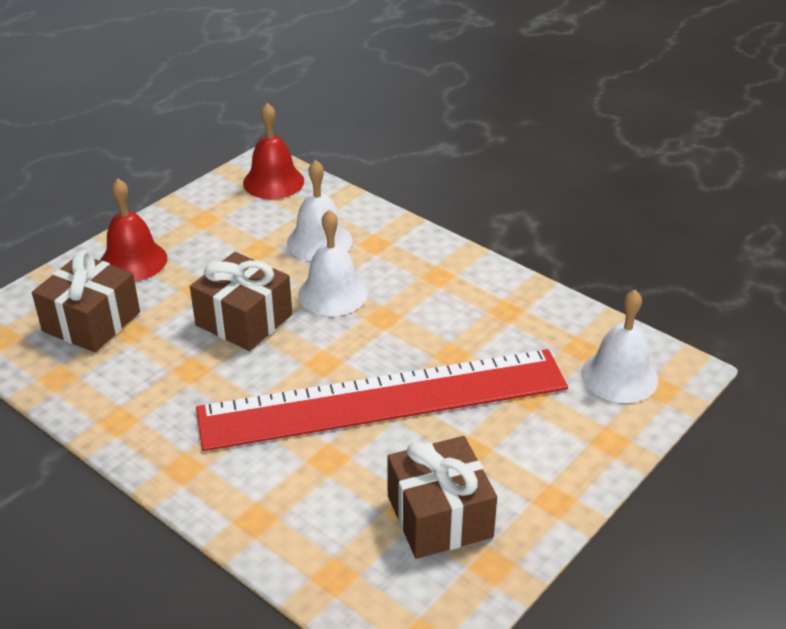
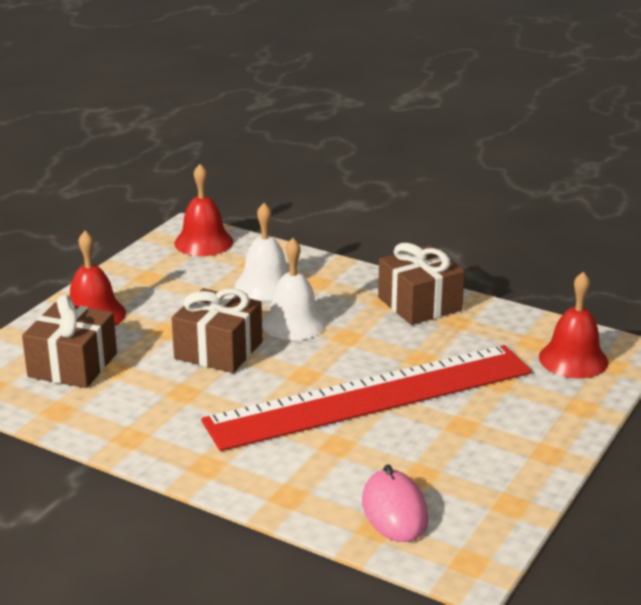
camera: 10 degrees left, 10 degrees down
(361, 556) = (394, 511): none -> pink mouse
(439, 516) = (452, 475): brown gift -> brown gift (419, 304)
(619, 376) = (573, 359): white bell -> red bell

